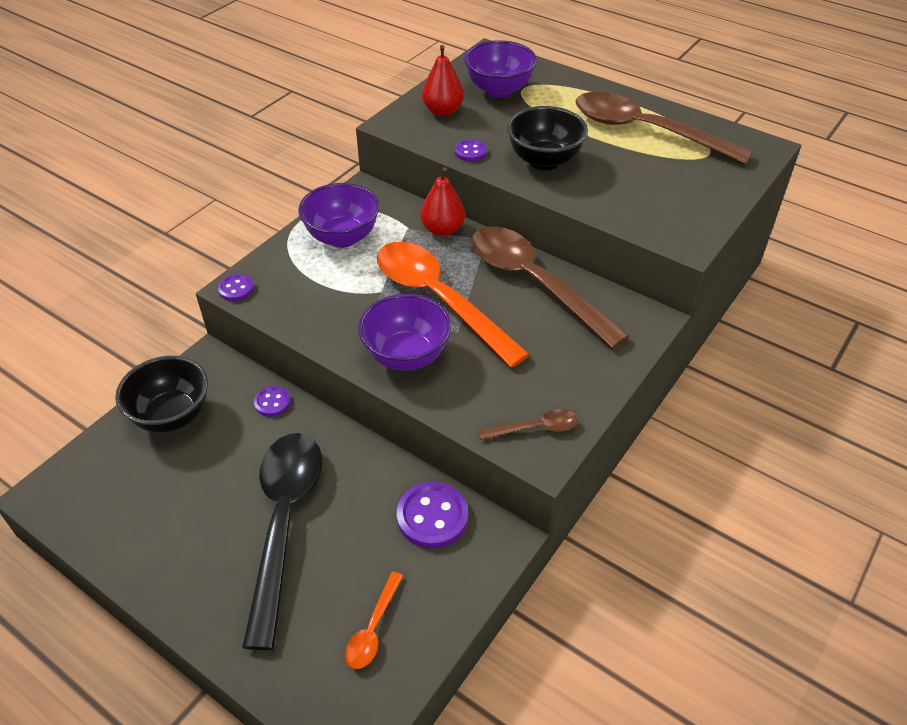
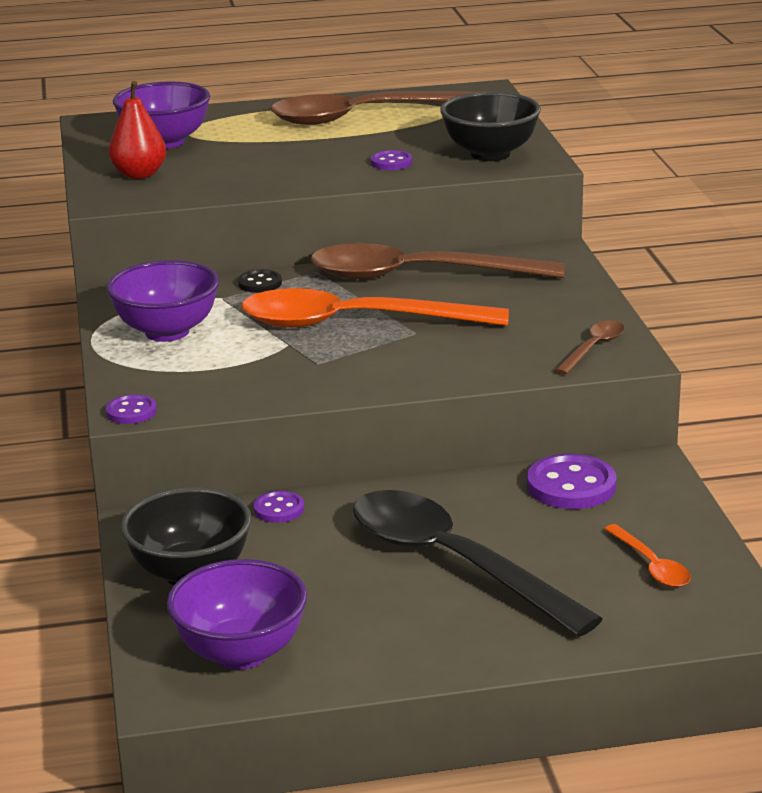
camera: 45 degrees left, 20 degrees down
(406, 356) = (401, 366): purple bowl -> purple bowl (241, 653)
(442, 229) = (260, 283): red pear -> black button
(470, 152) = (232, 187): purple button -> purple button (391, 162)
(544, 161) = (316, 166): black bowl -> black bowl (490, 154)

